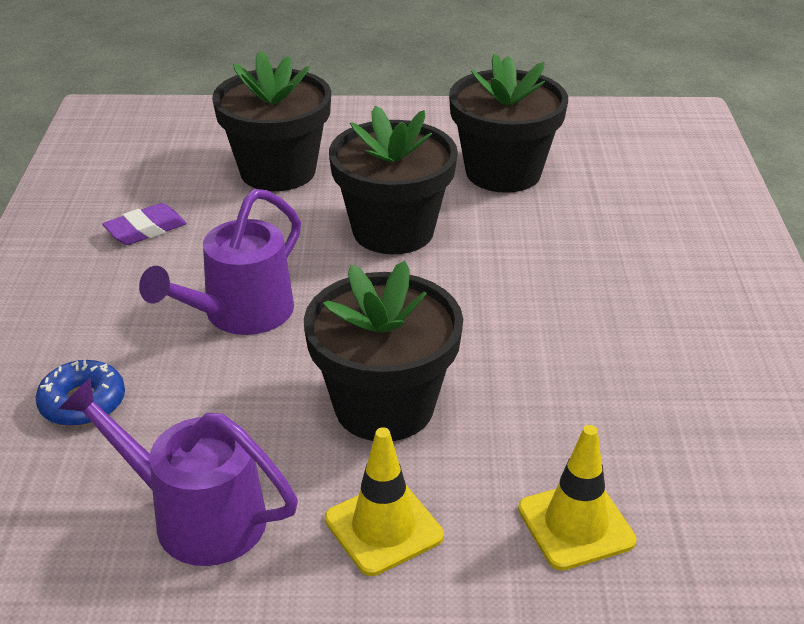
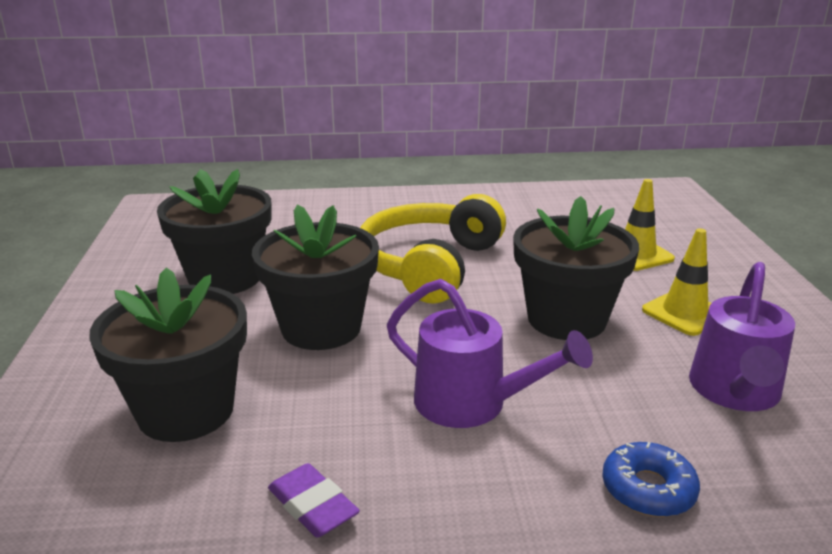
camera: 95 degrees left, 10 degrees down
(534, 308) = (429, 265): none -> yellow headphones

